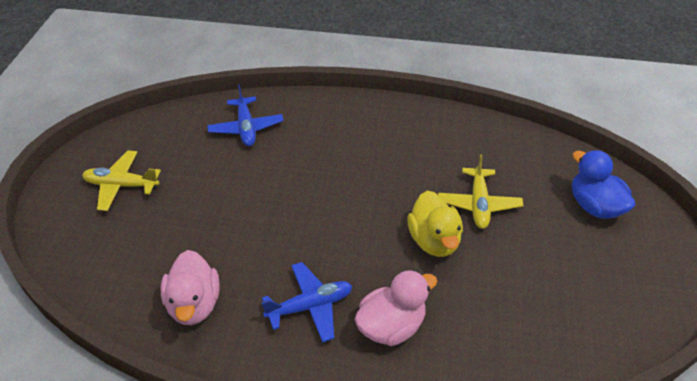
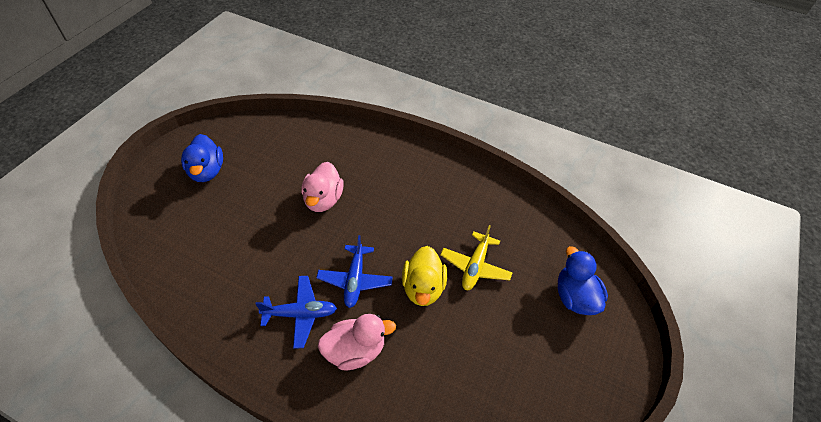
camera: 15 degrees right, 5 degrees up
(122, 185) = (206, 171): yellow plane -> blue duck
(194, 304) = (216, 285): pink duck -> pink duck (323, 200)
(246, 128) = (319, 148): blue plane -> blue plane (355, 280)

